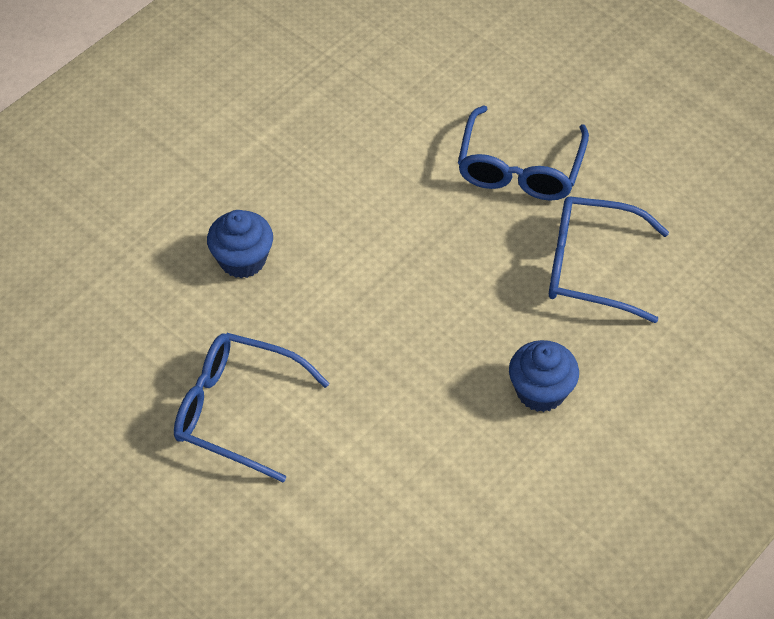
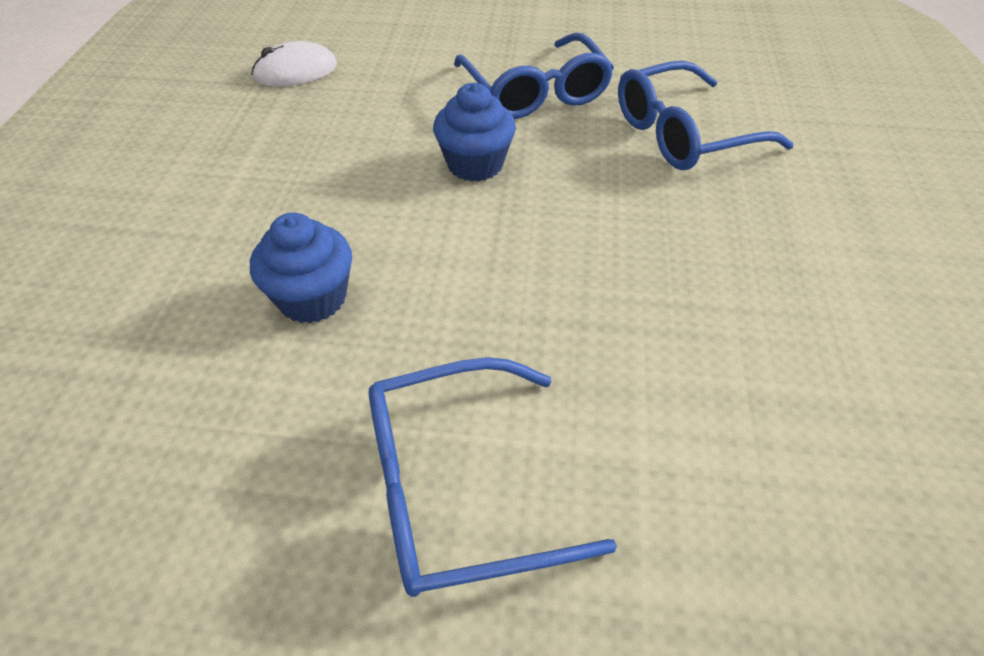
camera: 35 degrees left, 5 degrees down
(360, 55) = (295, 71): none -> white mouse
(540, 391) = (771, 257): blue cupcake -> blue cupcake (475, 164)

